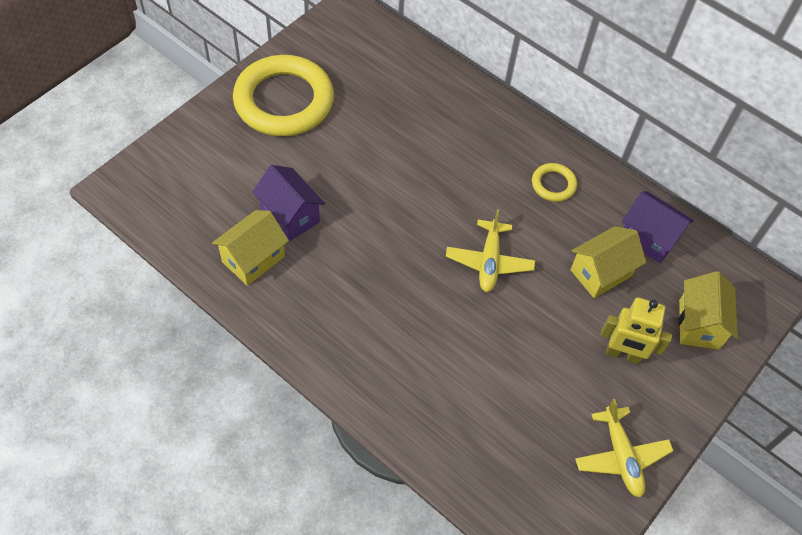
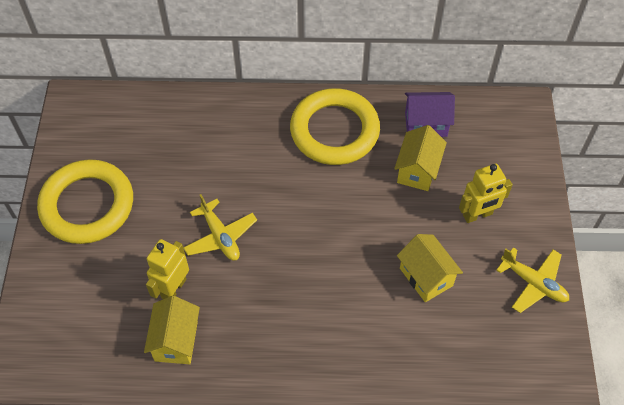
camera: 35 degrees left, 0 degrees up
(290, 216) = (173, 288): purple house -> yellow robot
(489, 261) = (341, 216): yellow plane -> yellow plane (220, 236)
(553, 184) = (334, 131): yellow ring -> yellow ring, size x2.28
(699, 324) = (504, 160): yellow house -> yellow house (426, 277)

